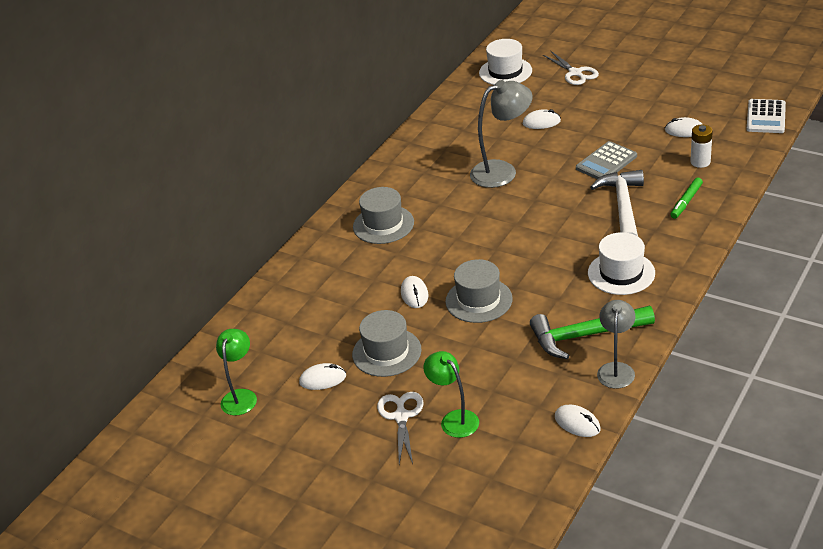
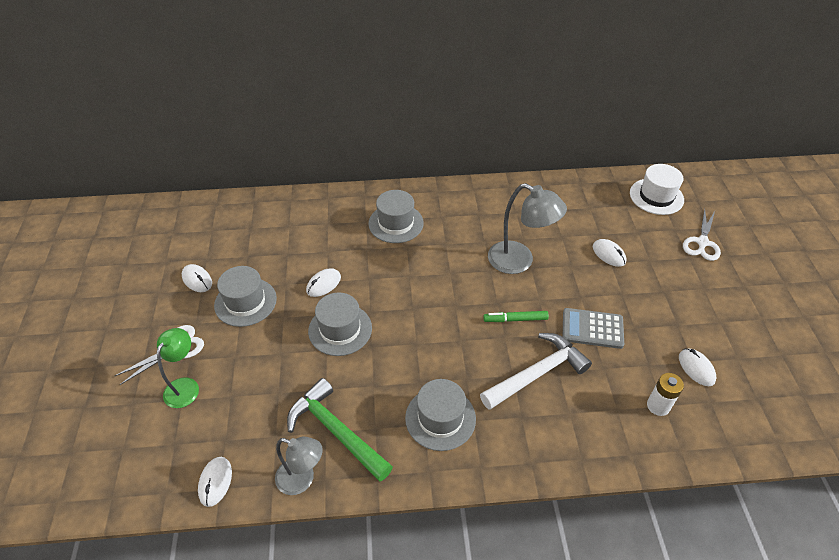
camera: 50 degrees right, 10 degrees up
(241, 396) = (159, 245): green lamp -> none
(616, 369) = (302, 479): grey lamp -> grey lamp turned 45 degrees clockwise
(621, 273) = (440, 418): white hat -> grey hat
(686, 201) = (586, 423): green marker -> green marker (516, 319)
(766, 117) = (787, 432): white calculator -> none

